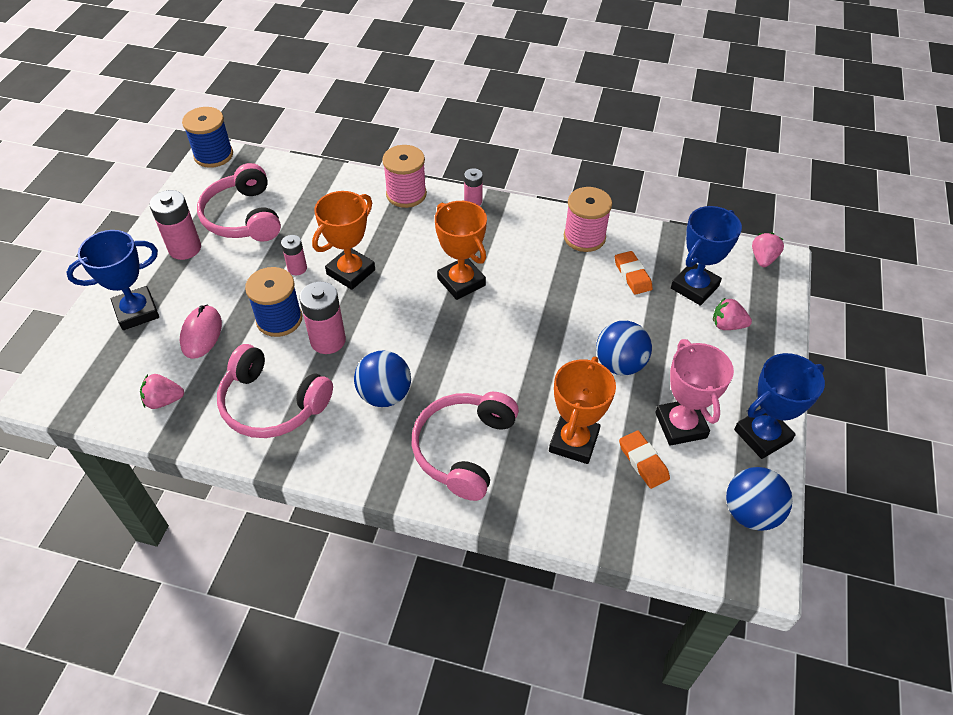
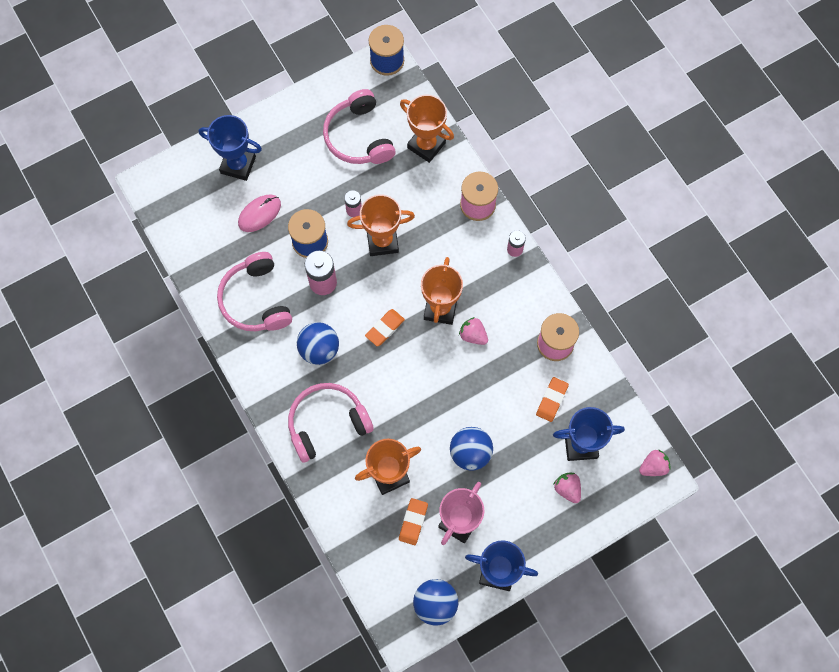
camera: 45 degrees right, 20 degrees up
(164, 400) = (204, 246): pink strawberry -> pink strawberry (473, 335)
(185, 248) = (303, 134): pink battery -> none
(243, 217) = (359, 137): pink headphones -> pink headphones turned 45 degrees counterclockwise
(314, 185) = (426, 145): none -> orange trophy
(429, 332) = (385, 328): none -> orange eraser

